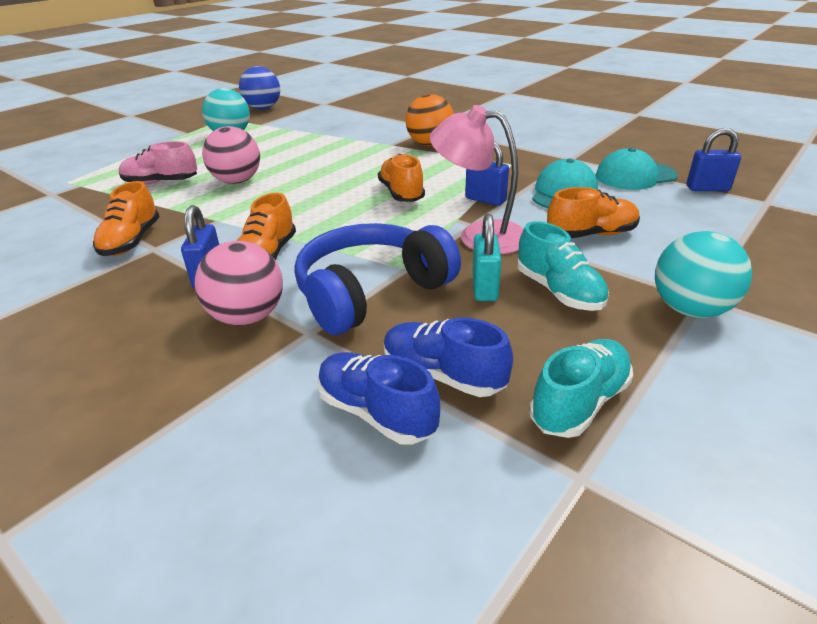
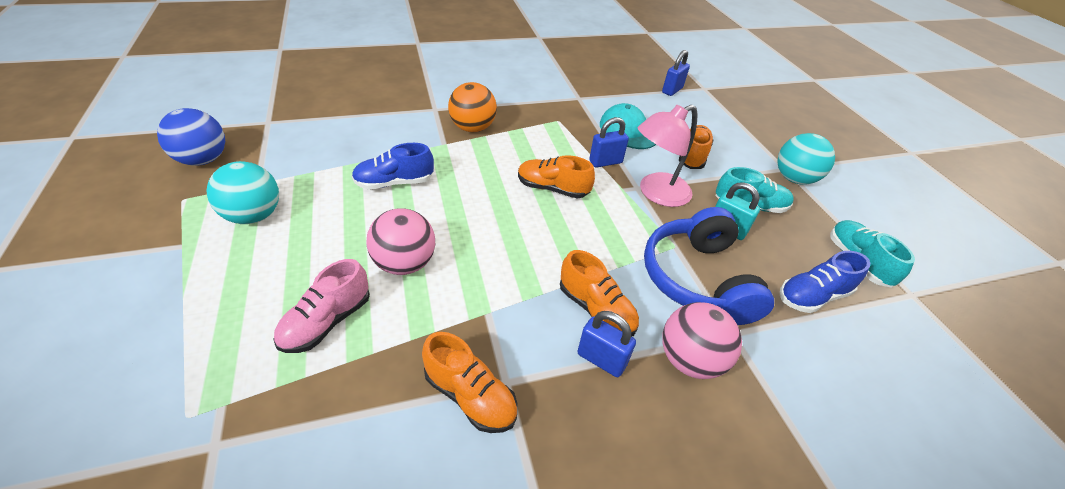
camera: 60 degrees left, 10 degrees up
(376, 413) = (838, 342): blue shoe -> blue shoe (394, 183)
(635, 176) = (631, 97): turquoise cap -> none

